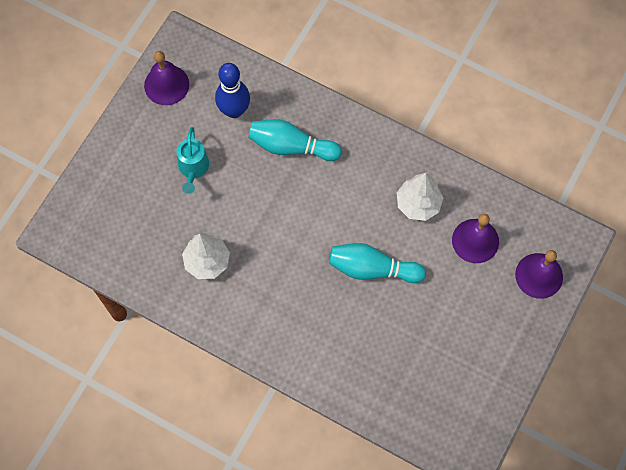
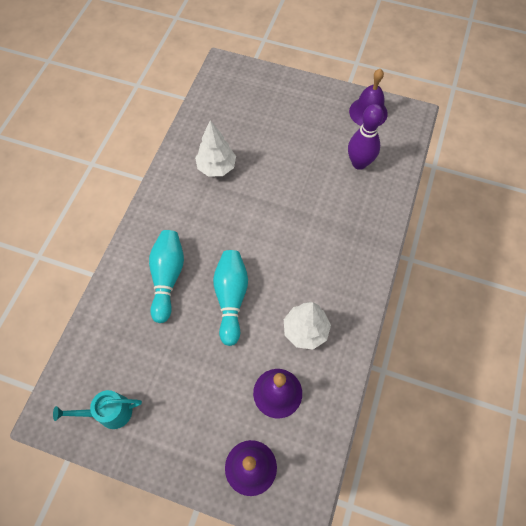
camera: 80 degrees right, 5 degrees down
(193, 169) = (297, 143): turquoise watering can -> turquoise watering can (109, 412)
(234, 110) = (359, 163): blue bowling pin -> purple bowling pin
(291, 146) = (337, 212): turquoise bowling pin -> turquoise bowling pin (167, 278)

